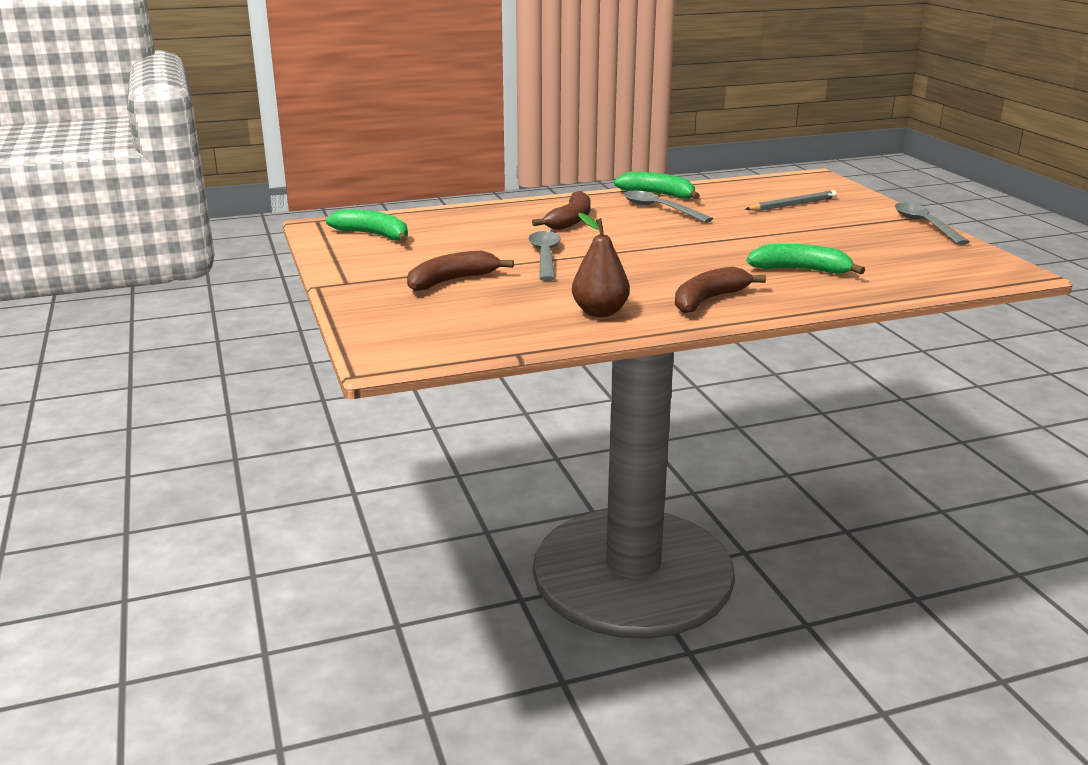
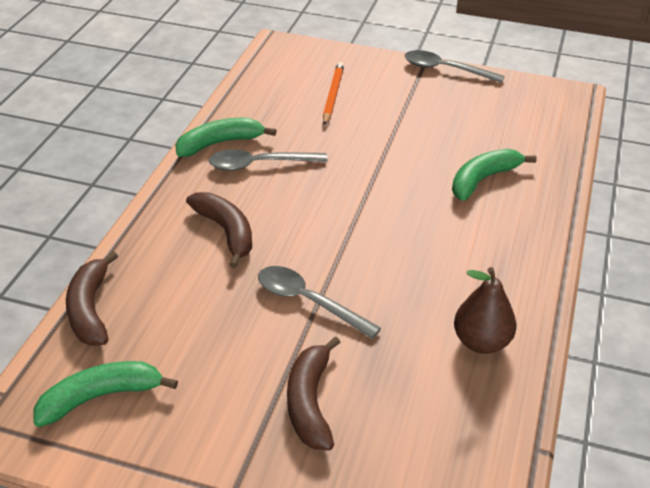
camera: 55 degrees left, 15 degrees up
(708, 300) = (505, 263): brown banana -> brown banana (90, 309)
(792, 205) = (333, 95): grey pencil -> orange pencil

